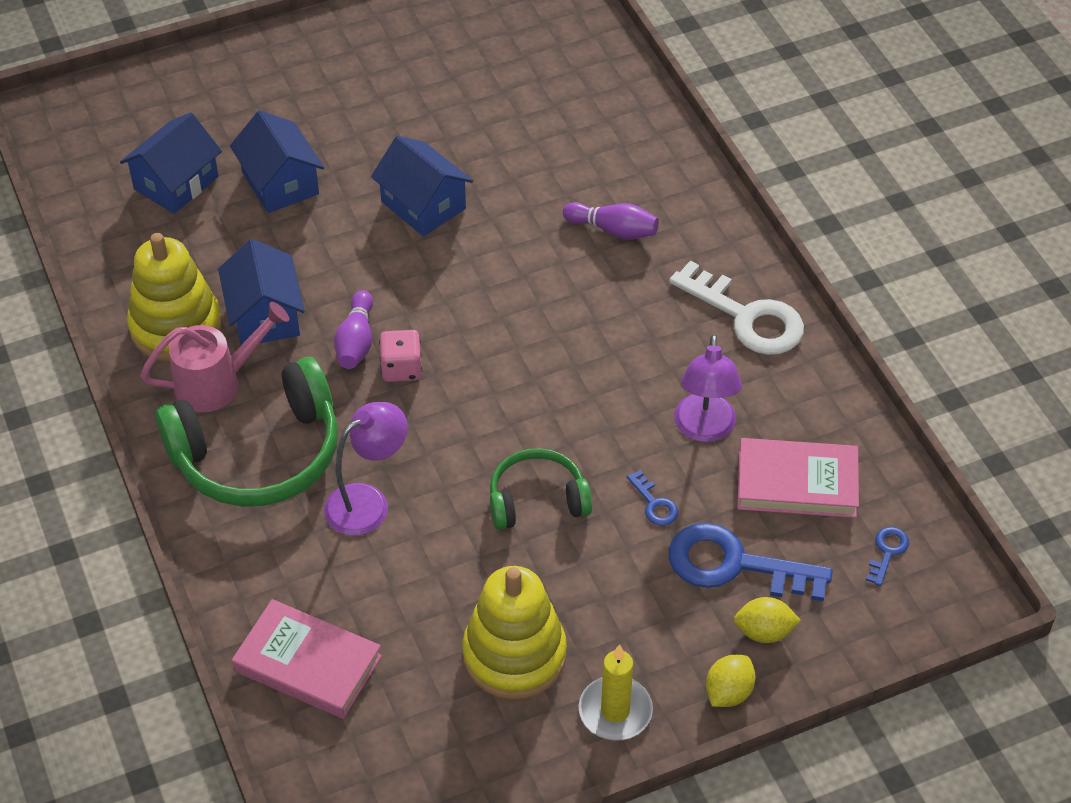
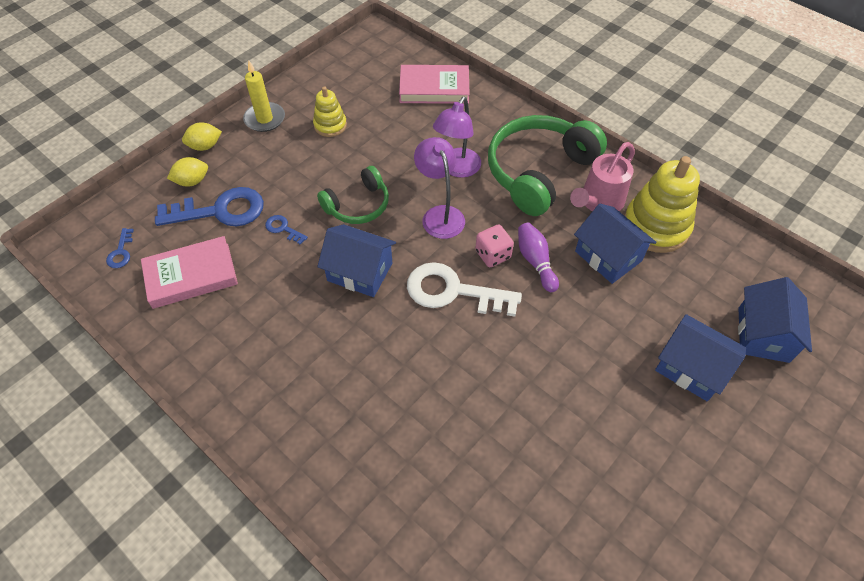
camera: 155 degrees right, 5 degrees up
(423, 205) = (569, 395): blue house -> blue house (360, 272)
(514, 655) = (330, 125): yellow stacking toy -> yellow stacking toy, size x0.55
(613, 230) = (404, 437): purple bowling pin -> none
(704, 429) = (266, 289): purple lamp -> purple lamp (440, 215)
(728, 692) = (205, 146): yellow lemon -> yellow lemon turned 60 degrees clockwise
(746, 317) = (263, 395): white key -> white key (453, 291)

